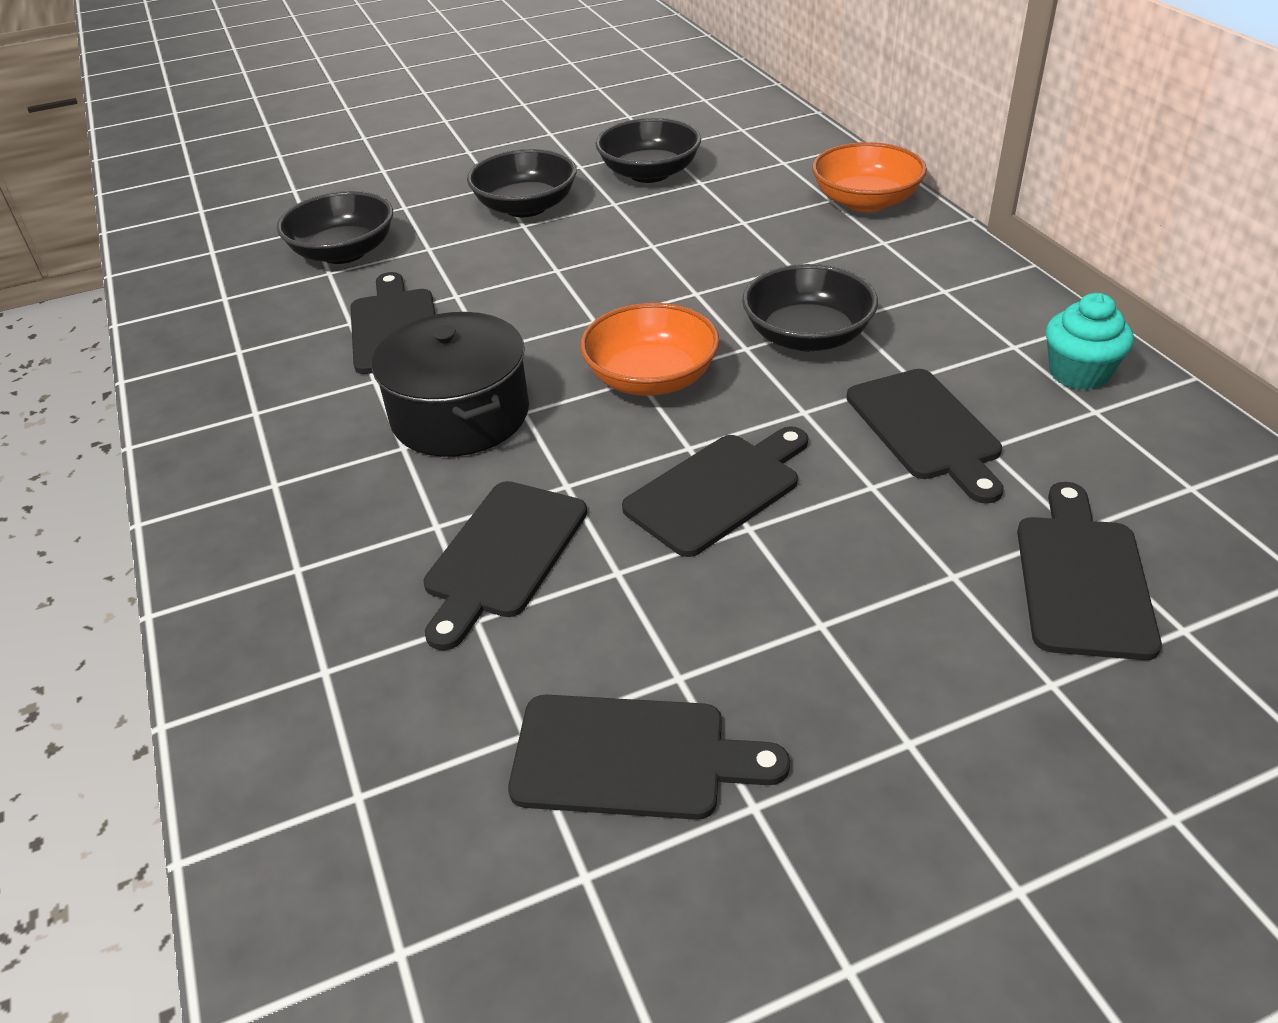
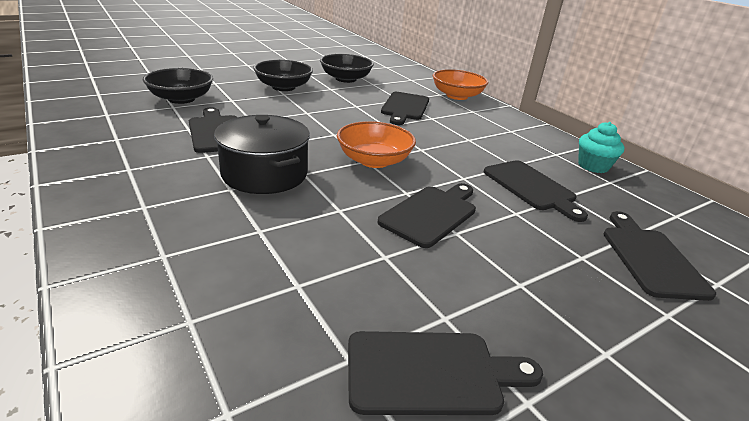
camera: 15 degrees left, 10 degrees down
(502, 555) = (308, 247): black cutting board -> black cutting board (404, 107)
(807, 336) = (451, 146): black bowl -> none

